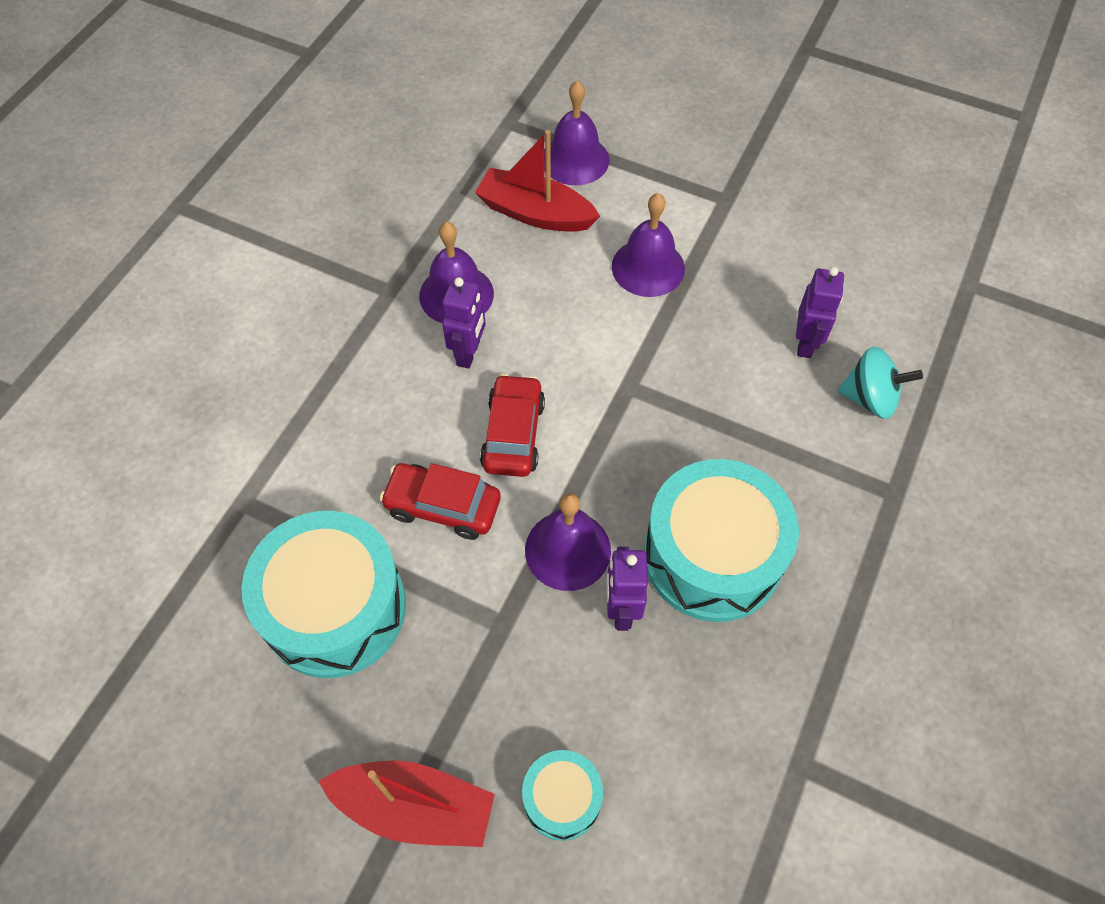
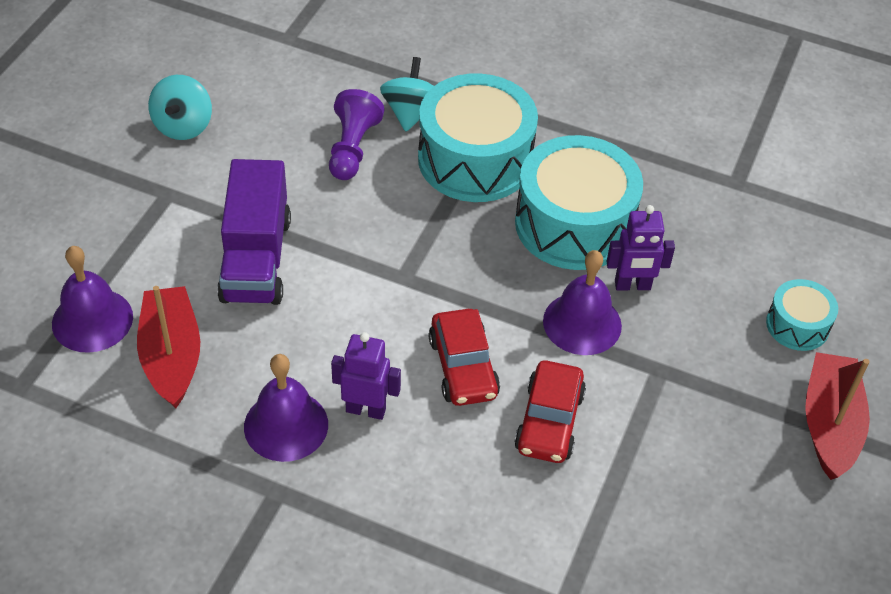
camera: 95 degrees left, 10 degrees down
(335, 608) = (667, 504): turquoise drum -> turquoise drum (475, 159)
(513, 434) = (463, 367): red car -> red car turned 105 degrees counterclockwise
(535, 213) = (171, 356): red boat -> red boat turned 150 degrees clockwise
(648, 267) = (256, 259): purple bell -> purple truck
(806, 343) = (352, 148): purple robot -> purple pawn
(818, 204) = (183, 126): none -> turquoise spinning top

